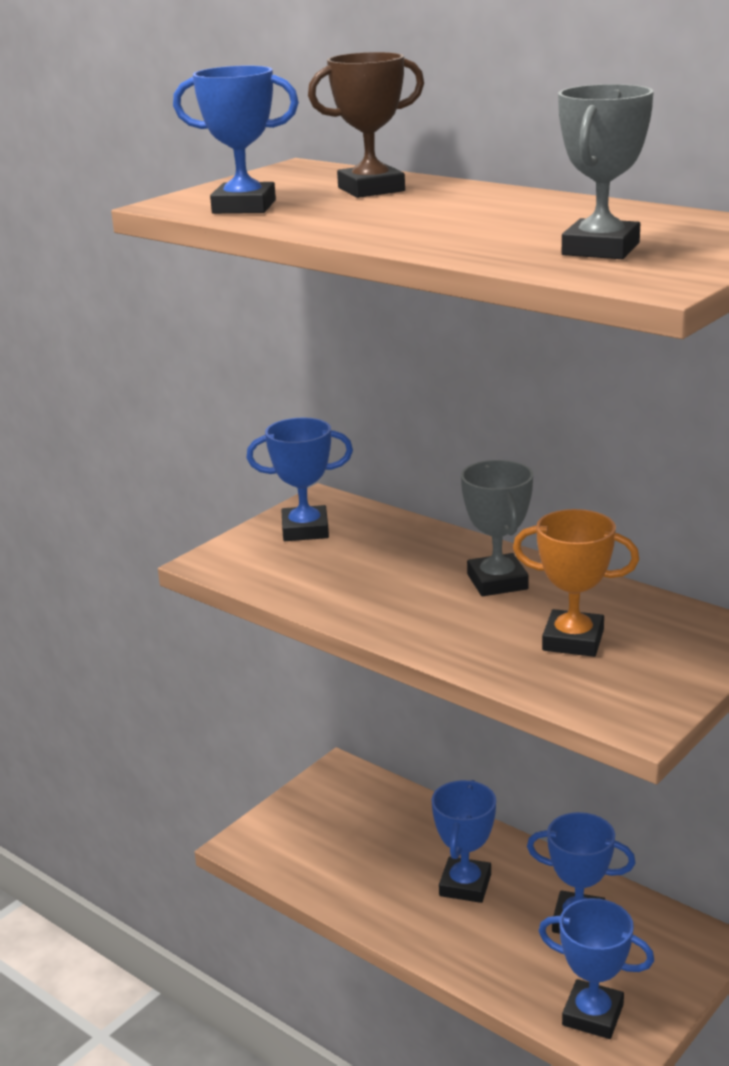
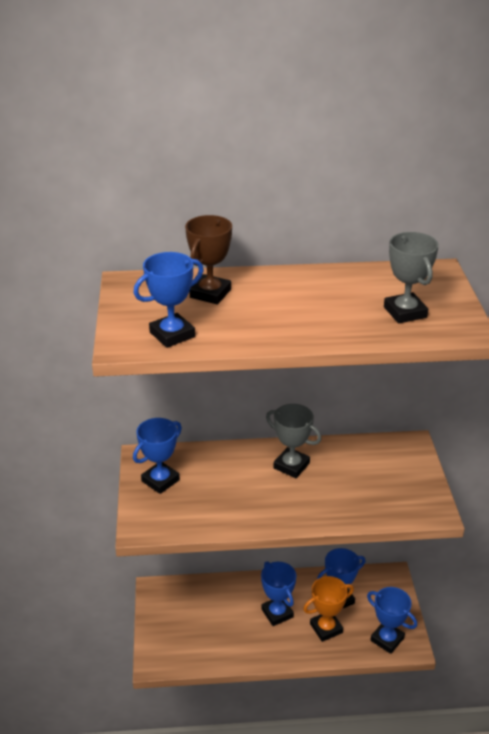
camera: 45 degrees left, 10 degrees up
(573, 640) = (362, 483): orange trophy -> orange trophy (326, 628)
(592, 1015) = (387, 639): blue trophy -> blue trophy turned 60 degrees clockwise

